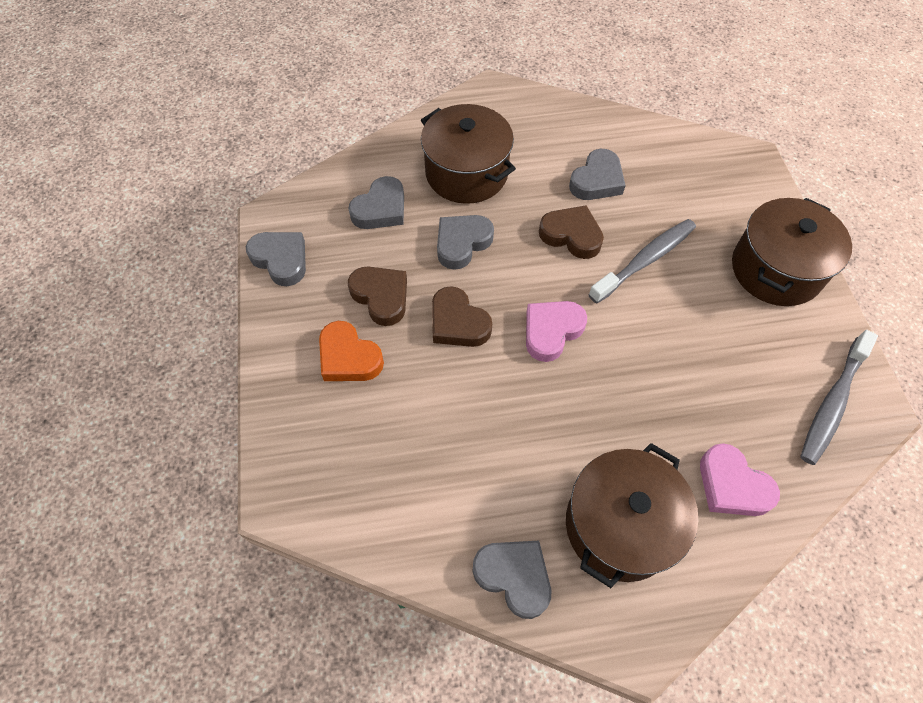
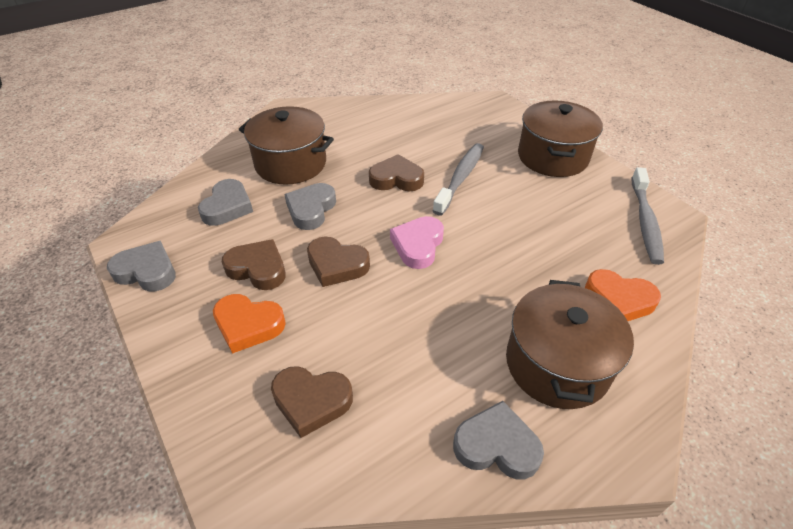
camera: 25 degrees left, 15 degrees down
(372, 459) = (311, 401): none -> brown heart
(597, 180) = (395, 141): grey heart -> none
(732, 485) = (619, 300): pink heart -> orange heart

